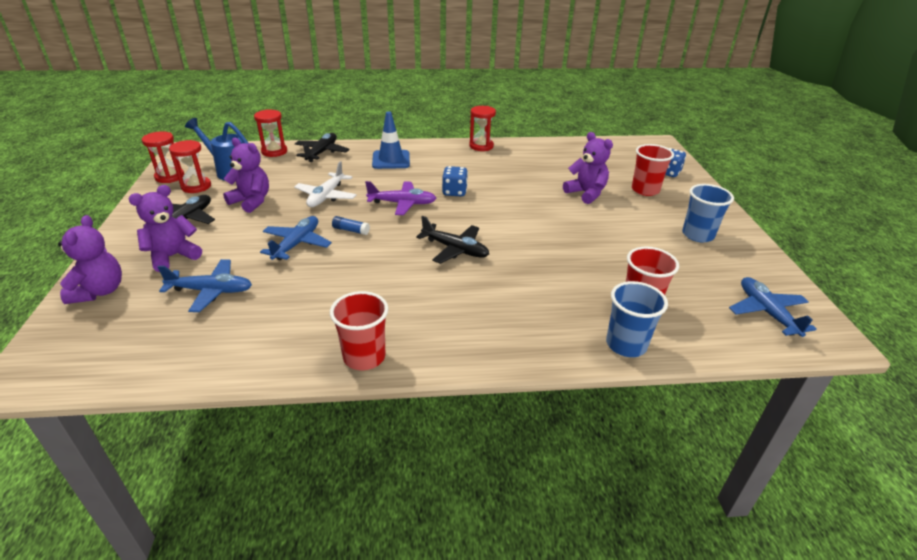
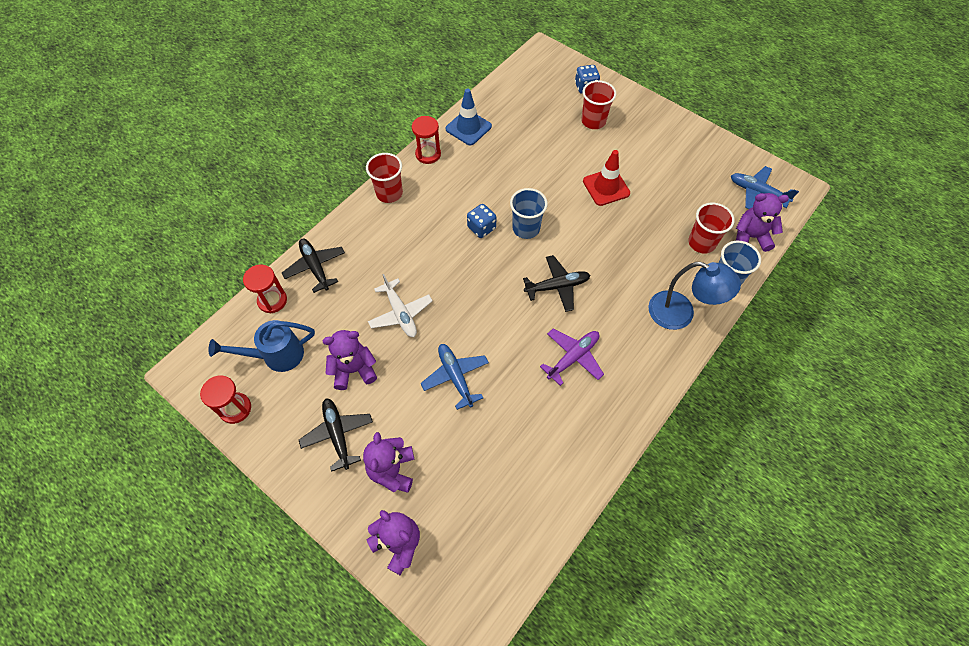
camera: 45 degrees left, 25 degrees up
(196, 186) = (280, 397): red hourglass -> none
(211, 291) = (468, 467): blue plane -> none
(351, 230) = (470, 330): blue glue stick -> none
(364, 357) = (624, 417): red cup -> red cup (389, 193)
(391, 160) = (385, 229): blue traffic cone -> blue traffic cone (468, 128)
(402, 203) = (464, 272): purple plane -> purple plane (573, 357)
(537, 334) = (680, 314): none -> blue lamp
(586, 193) = (564, 156): purple teddy bear -> purple teddy bear (750, 237)
(595, 225) = (606, 187): none -> red traffic cone
(697, 235) = (666, 147): blue cup -> blue cup (526, 228)

